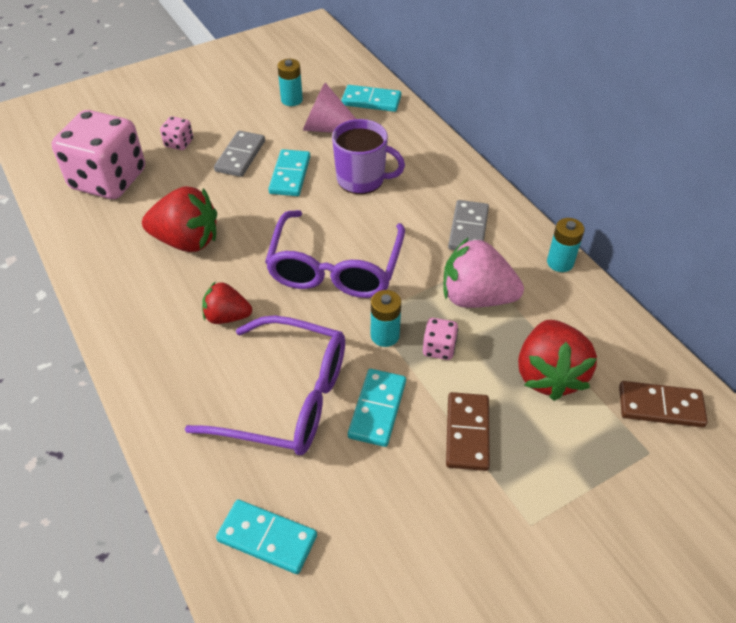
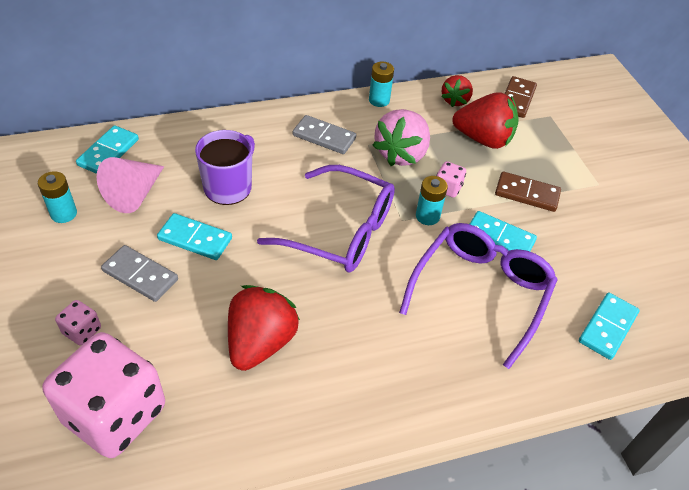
camera: 80 degrees left, 0 degrees up
(227, 316) = (378, 321): red strawberry -> red strawberry (455, 100)

